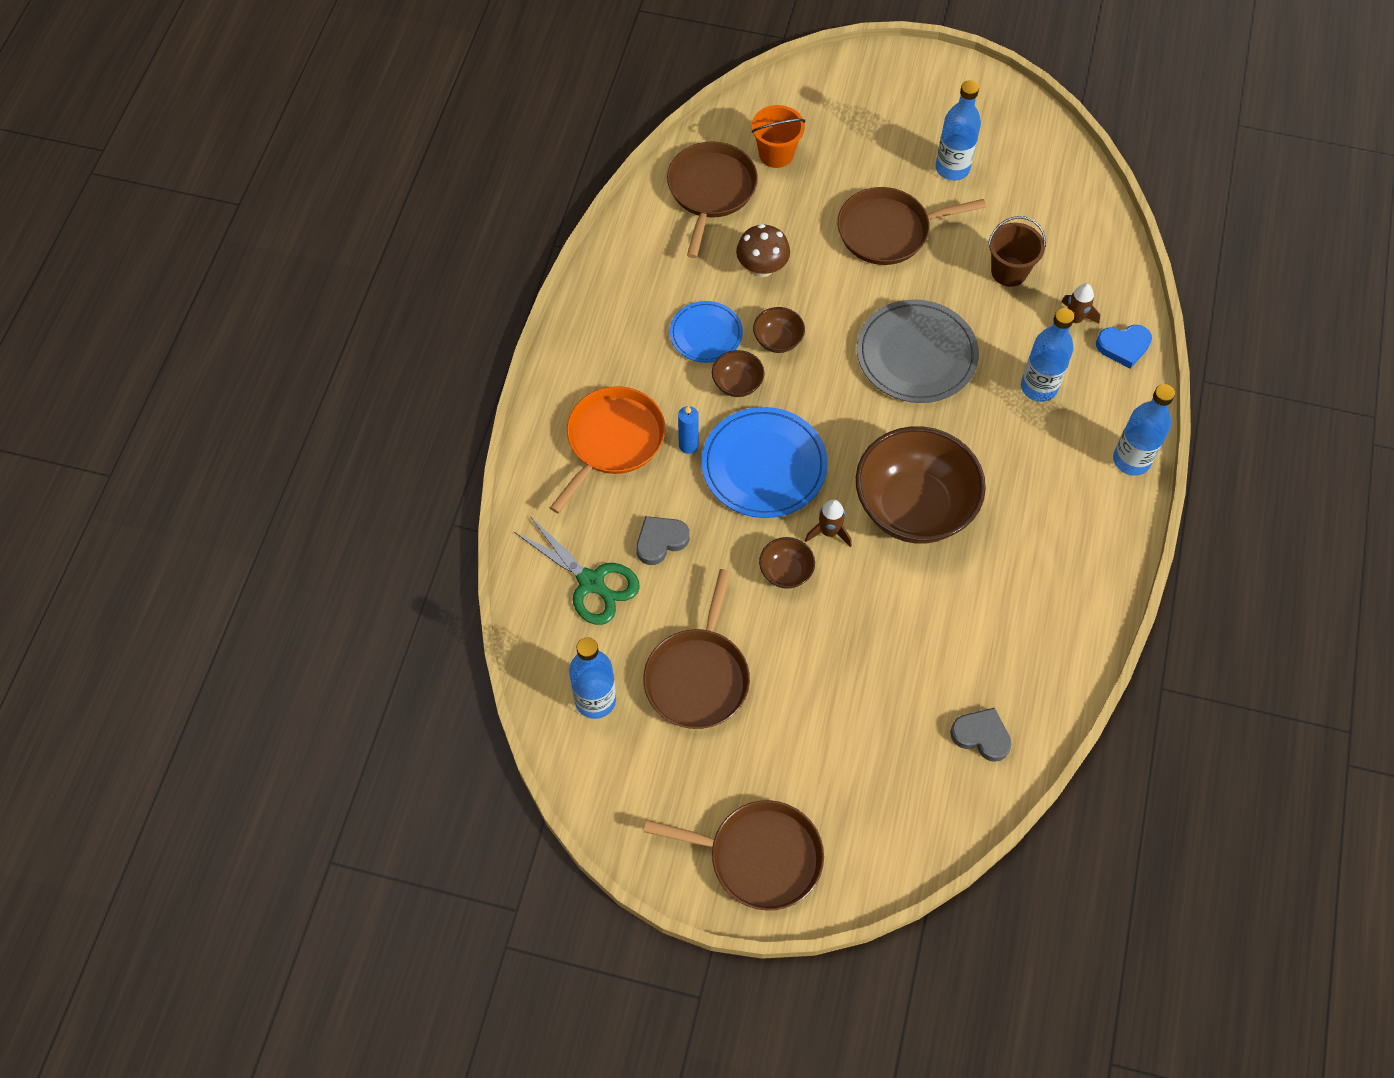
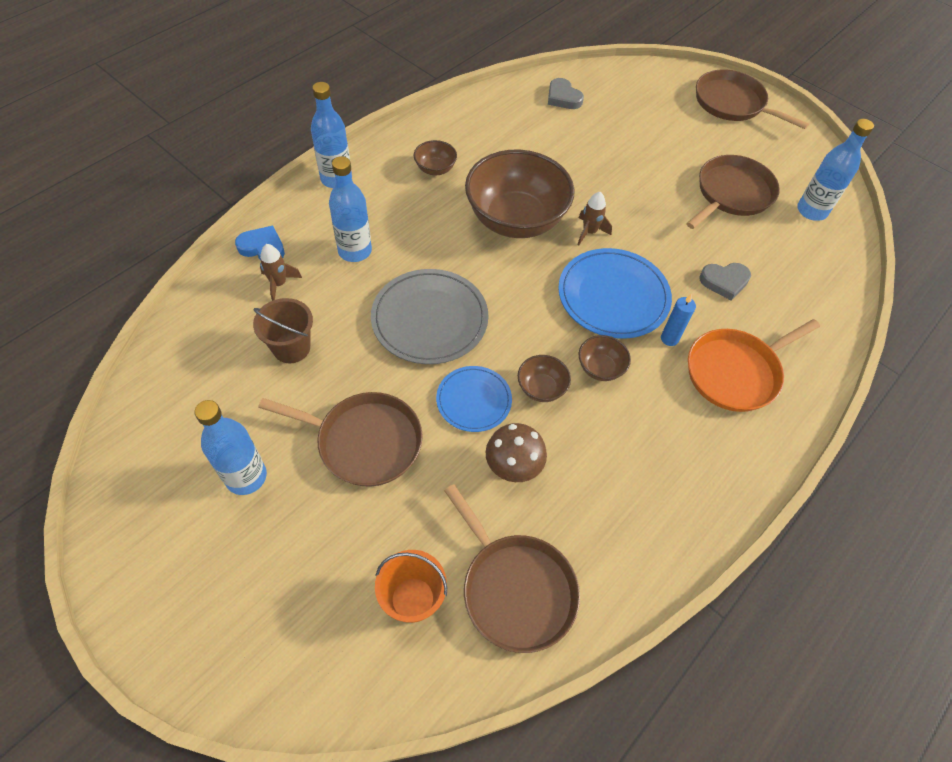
camera: 155 degrees left, 5 degrees down
(591, 583) = (791, 278): green scissors -> none
(706, 334) = (605, 426): blue plate -> blue plate (474, 400)
(711, 191) = (515, 589): brown pan -> brown pan turned 75 degrees counterclockwise
(786, 572) = (636, 223): brown bowl -> brown bowl (435, 169)

